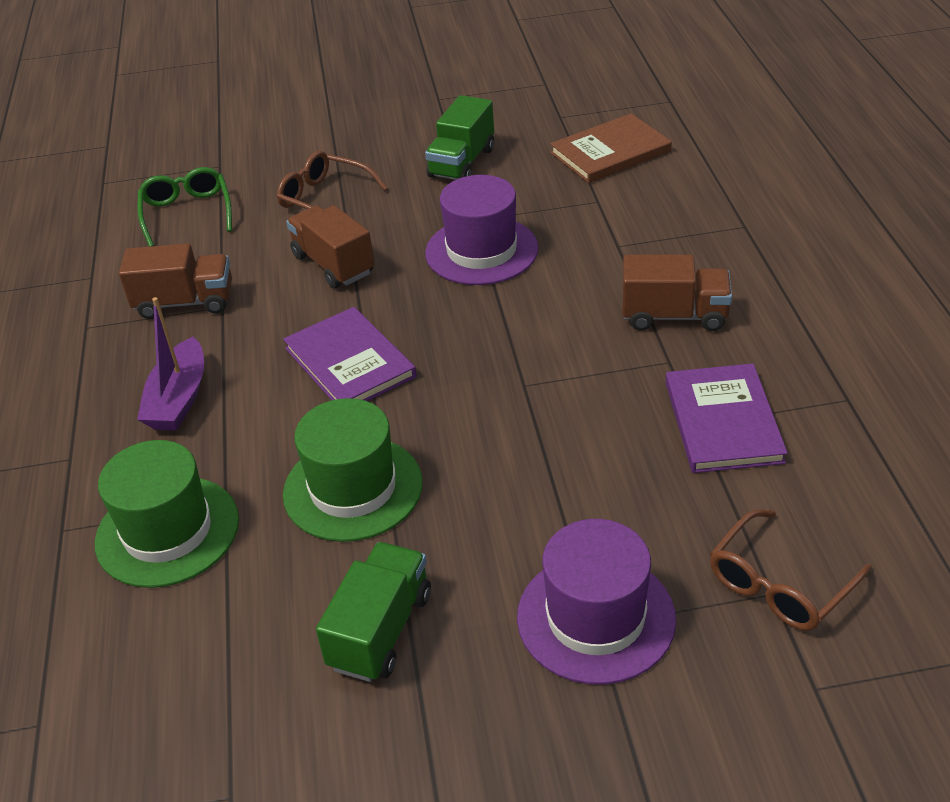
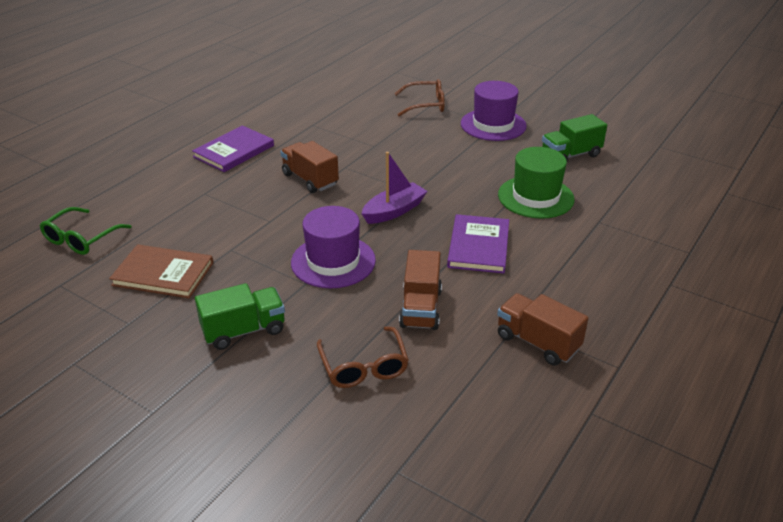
camera: 140 degrees left, 5 degrees down
(167, 531) = (635, 225): green hat -> none
(179, 399) = (587, 281): purple boat -> purple boat (394, 211)
(187, 213) = (472, 429): green glasses -> green glasses (81, 239)
(723, 421) = (364, 141): purple book -> purple book (234, 151)

